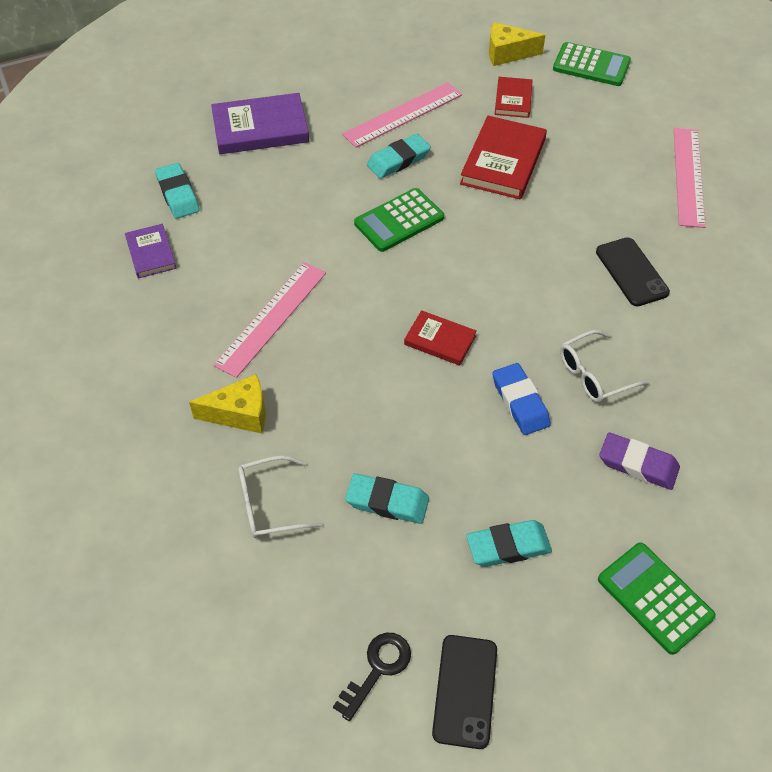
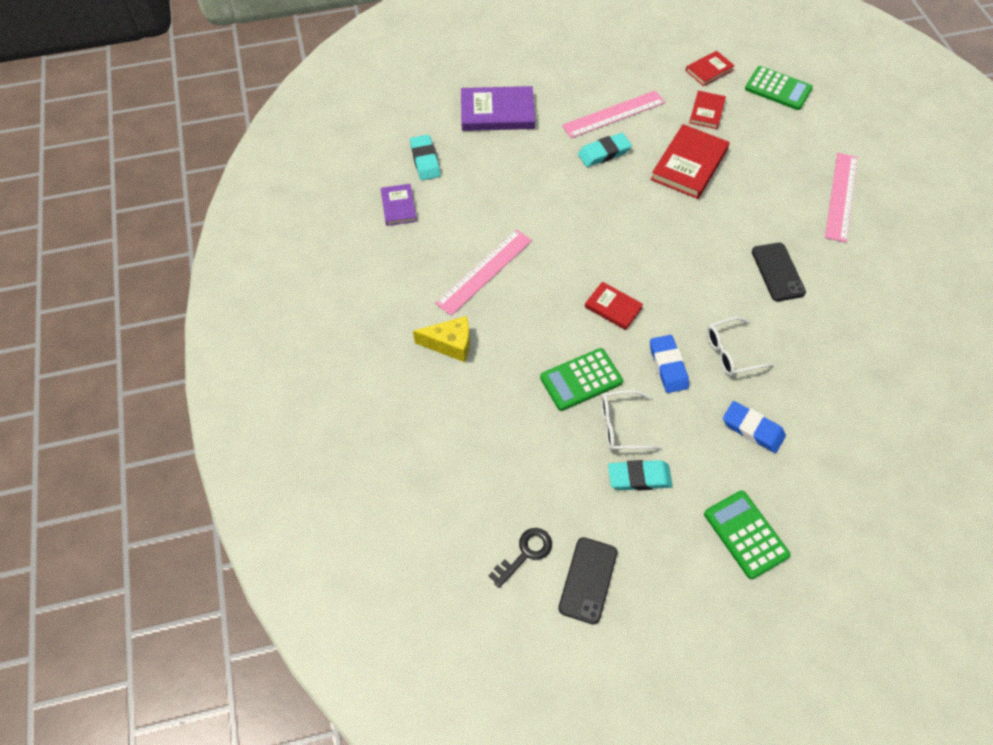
camera: 10 degrees right, 5 degrees up
(270, 504) = (463, 418): white glasses -> white glasses (622, 426)
(387, 502) = (552, 429): turquoise eraser -> none
(399, 221) = (596, 204): green calculator -> green calculator (581, 380)
(507, 53) = (709, 70): yellow cheese -> red book
(638, 464) = (752, 429): purple eraser -> blue eraser

